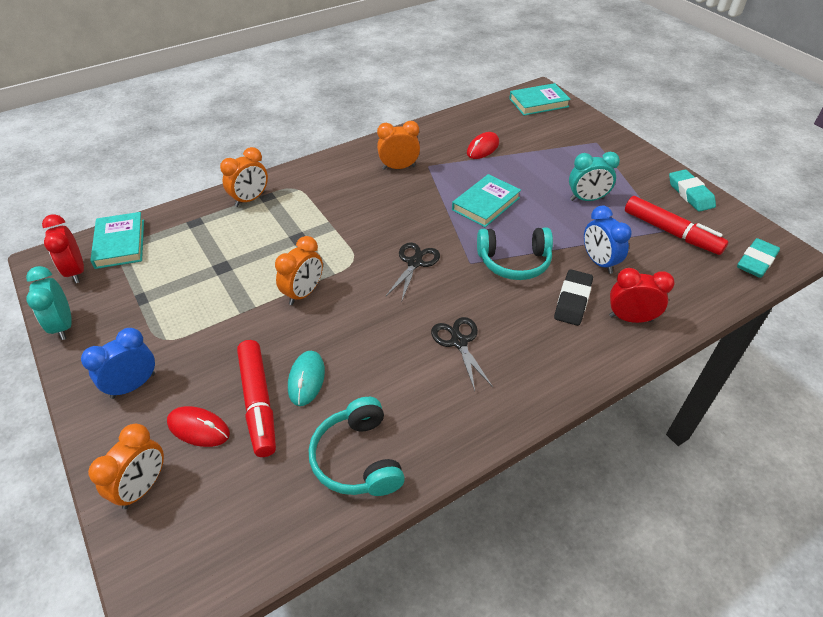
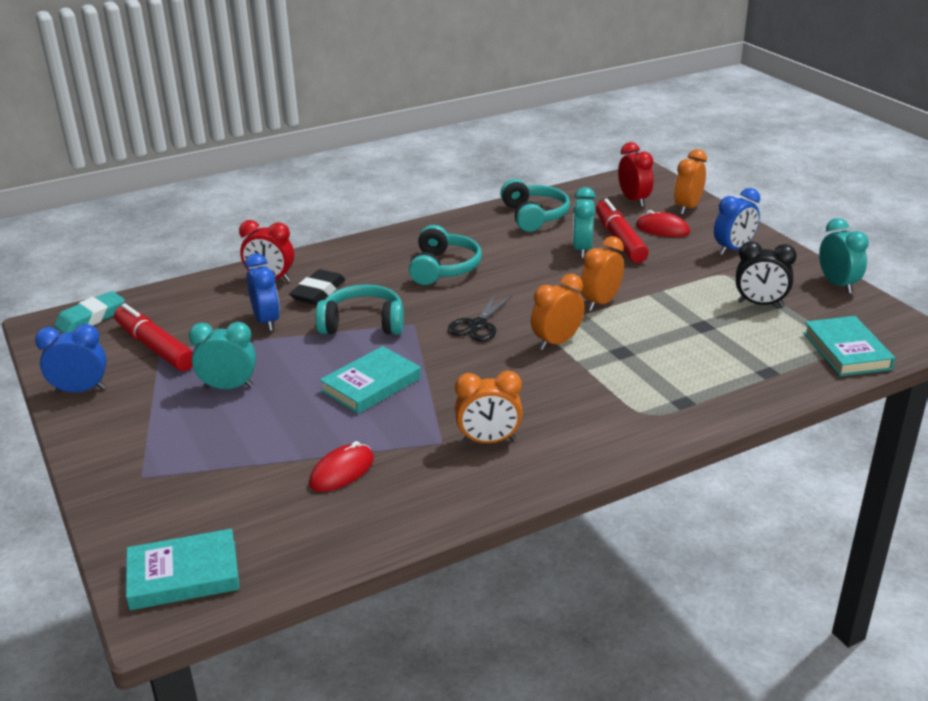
camera: 175 degrees left, 15 degrees down
(76, 271) = (872, 325): red clock -> red clock (633, 200)
(156, 295) = (760, 304): none -> black clock
(250, 199) = (706, 399): orange clock -> orange clock (556, 342)
(306, 379) = (582, 250): turquoise mouse -> turquoise clock
(459, 342) = (443, 268): black scissors -> turquoise headphones
(690, 194) = (81, 390): turquoise eraser -> blue clock

